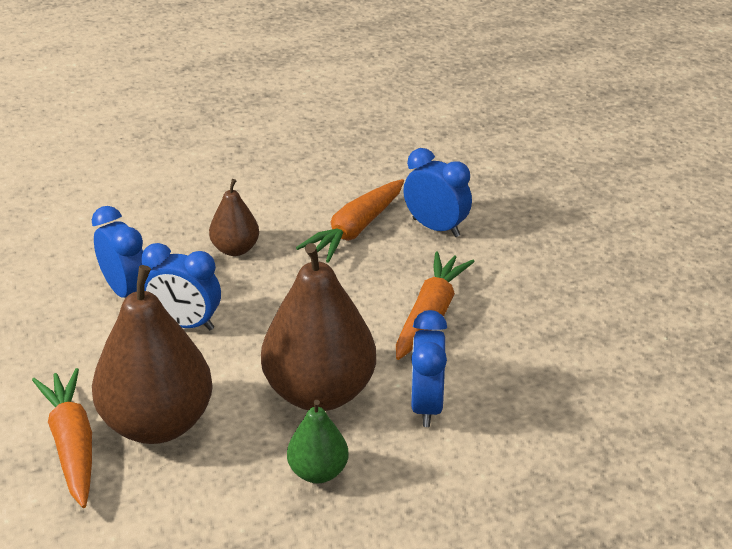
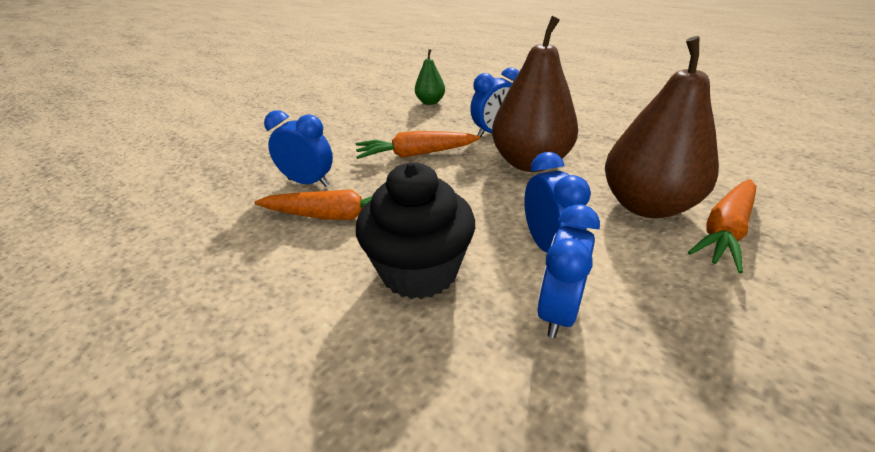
camera: 120 degrees left, 0 degrees up
(235, 249) = (419, 271): brown pear -> black cupcake
(318, 472) = (583, 143): green pear -> green pear (430, 102)
(436, 227) = (308, 182): blue clock -> blue clock turned 105 degrees clockwise

